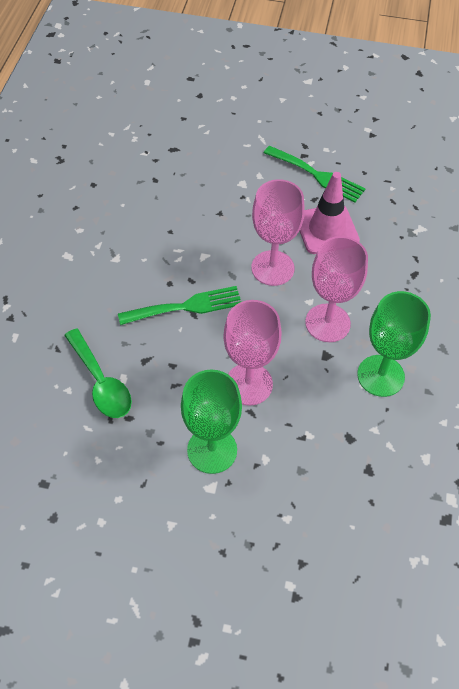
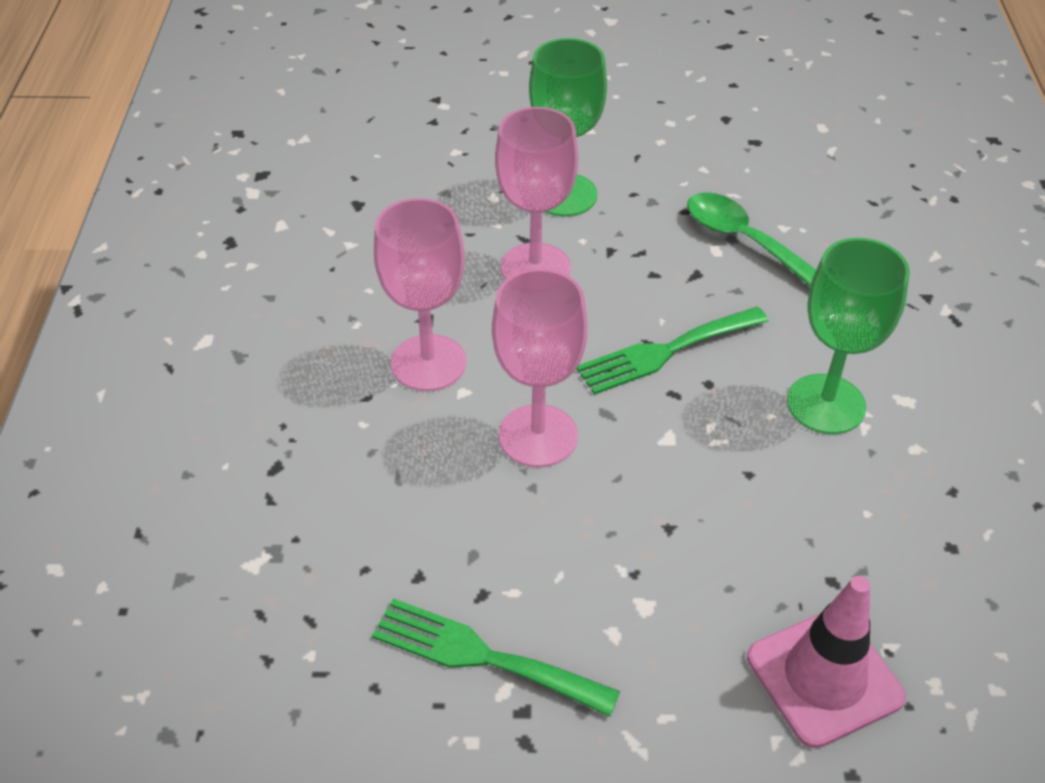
camera: 170 degrees right, 10 degrees down
(326, 229) = (448, 528): pink traffic cone -> pink traffic cone (824, 677)
(380, 375) = (341, 305): green goblet -> green goblet (826, 404)

